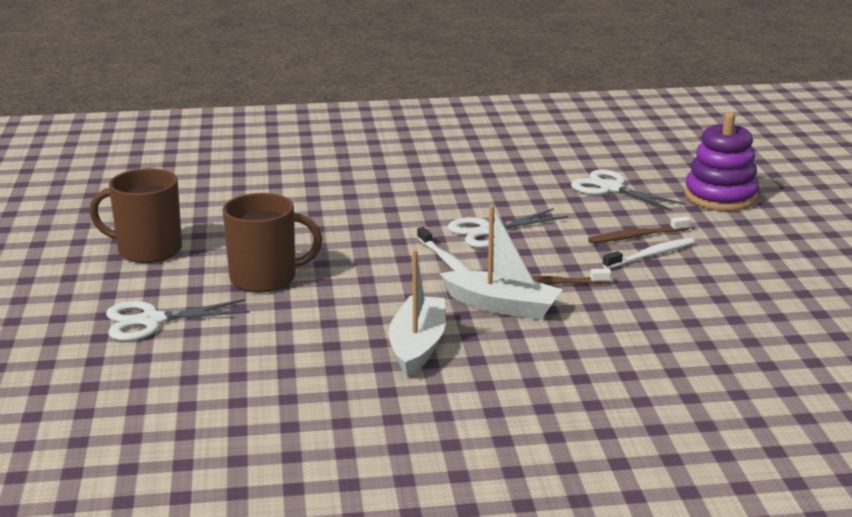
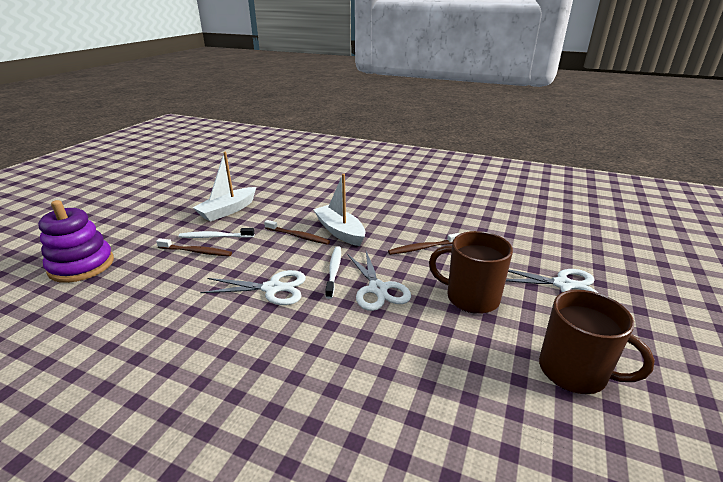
camera: 150 degrees left, 5 degrees up
(360, 317) = (423, 248): none -> brown toothbrush
(417, 346) = (406, 224): white boat -> white boat (228, 210)
(611, 189) = (121, 302): white scissors -> white scissors (378, 289)

